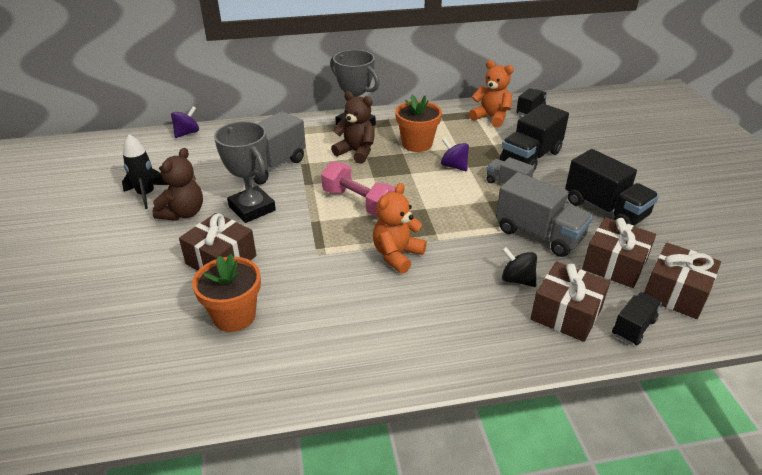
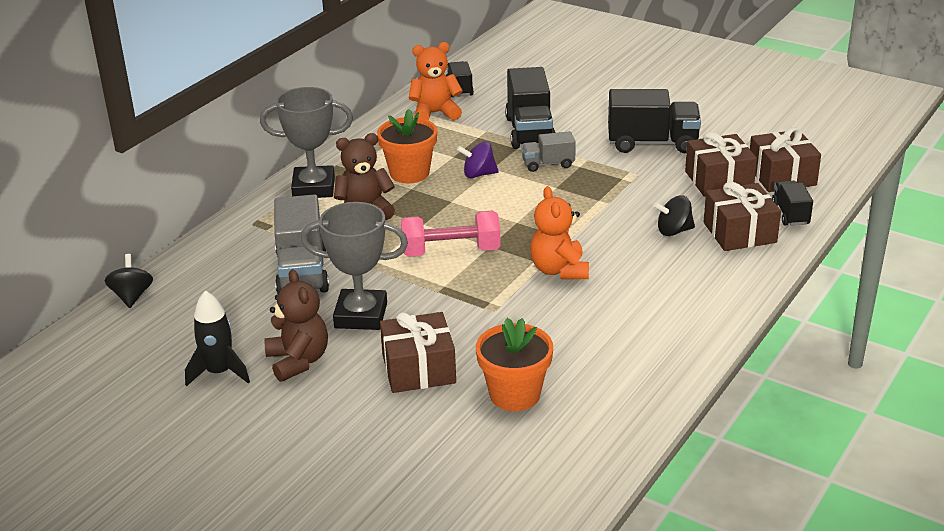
camera: 45 degrees left, 5 degrees down
(187, 133) = (132, 296): purple spinning top -> black spinning top
(539, 234) = (636, 190): grey truck -> none

